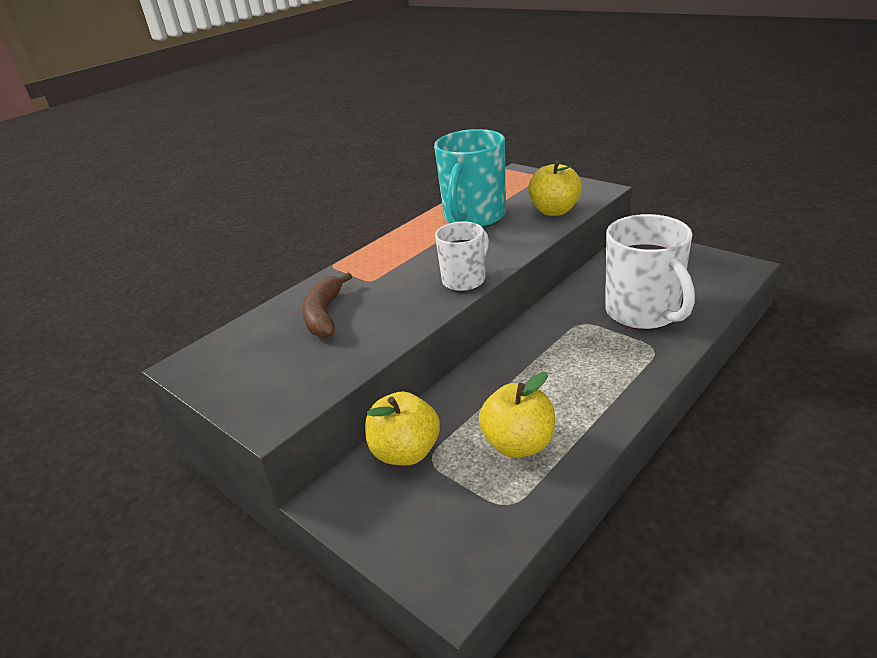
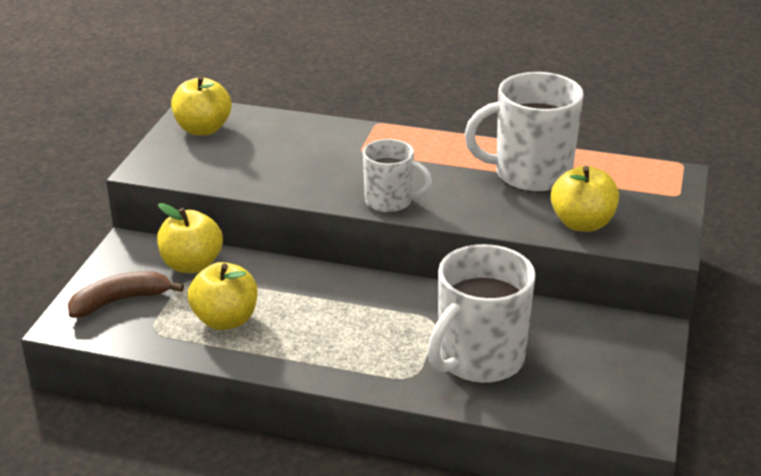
camera: 60 degrees right, 0 degrees up
(232, 365) = (203, 129): none -> yellow apple
(325, 315) = (292, 146): brown banana -> brown banana (120, 301)
(474, 217) = (530, 174): turquoise mug -> white mug

